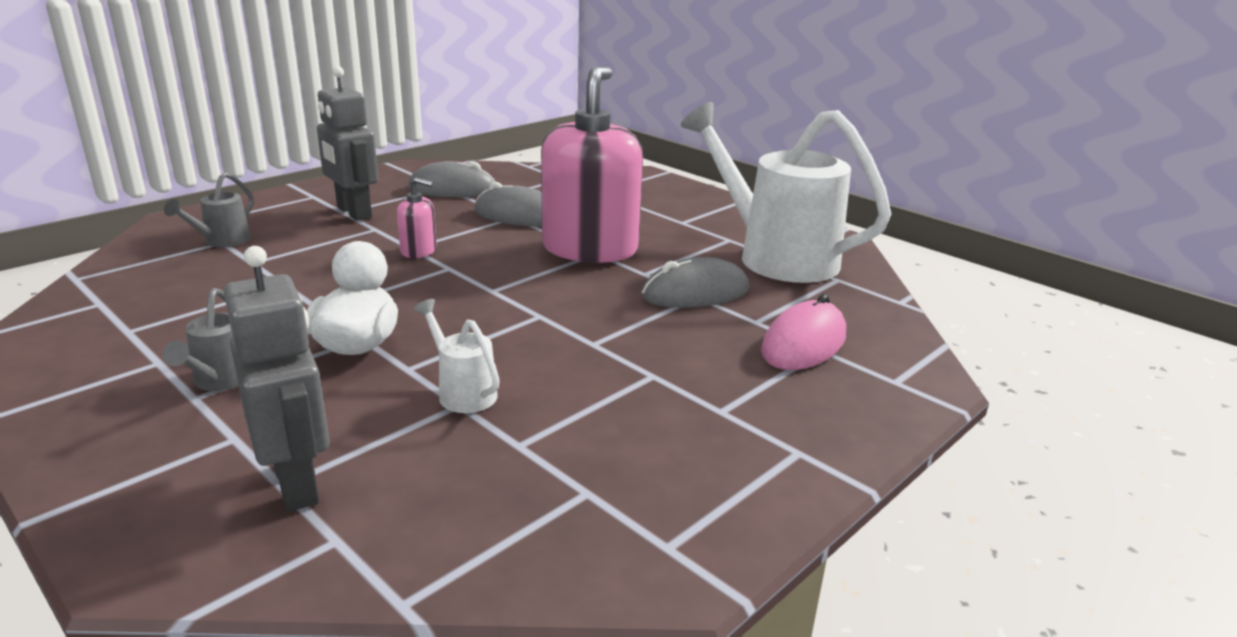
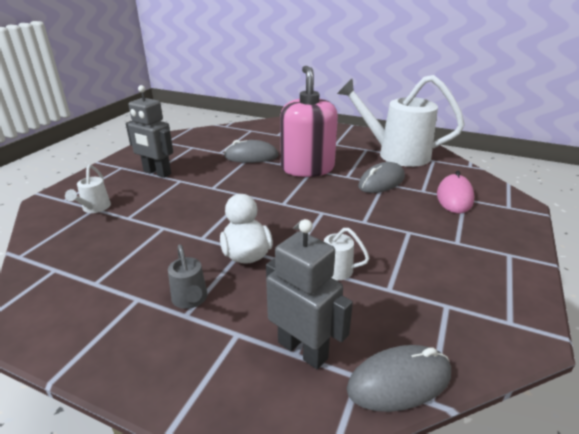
camera: 20 degrees left, 5 degrees up
(222, 241) = (94, 208): grey watering can -> white watering can
(419, 251) = (219, 189): pink soap dispenser -> none
(452, 189) = (199, 147): grey mouse -> grey mouse (399, 381)

